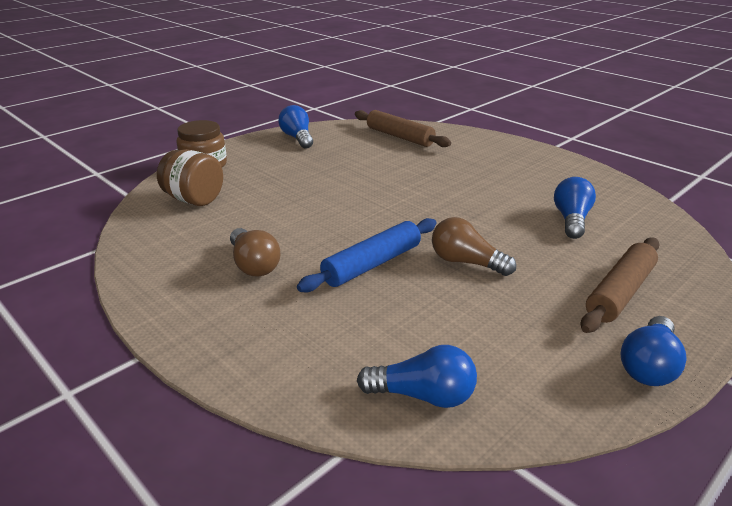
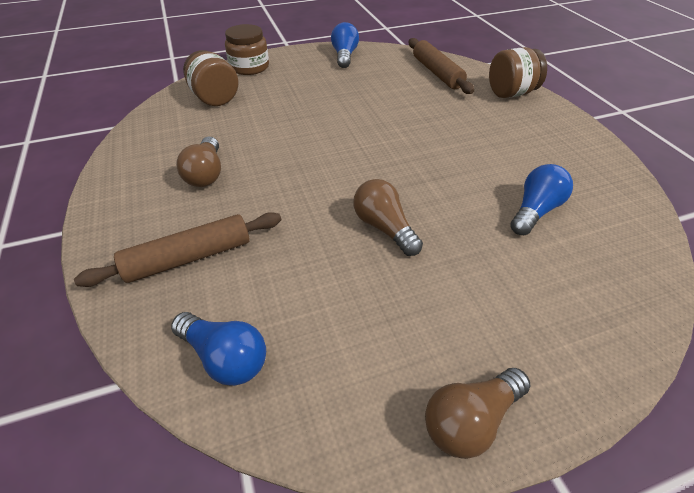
camera: 25 degrees right, 15 degrees up
(372, 264) = (298, 203): blue rolling pin -> none
(477, 141) = (510, 93): none -> brown jar
(620, 292) = (514, 316): brown rolling pin -> brown rolling pin (189, 257)
(648, 366) = (470, 420): blue light bulb -> brown light bulb

